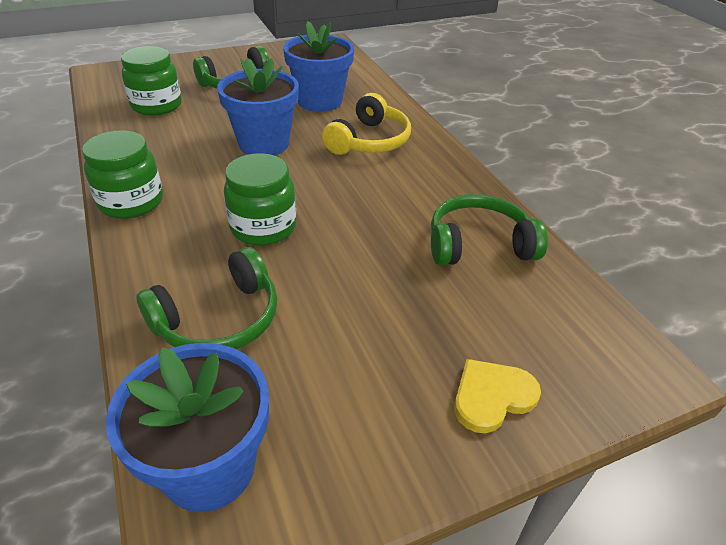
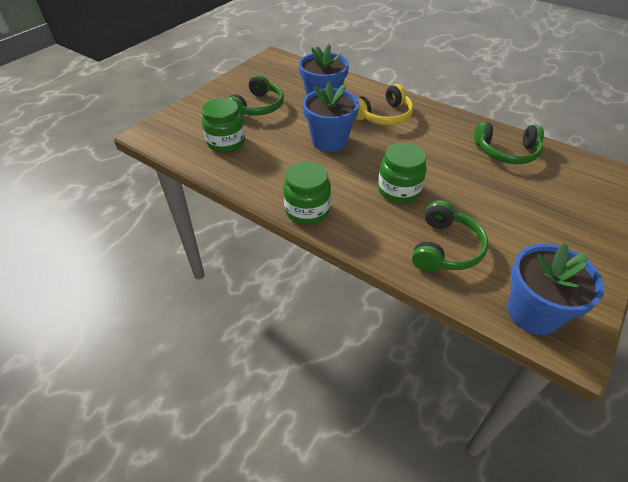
camera: 30 degrees left, 5 degrees up
(369, 141) = (383, 116): yellow headphones -> yellow headphones turned 60 degrees clockwise
(479, 244) = (506, 152): green headphones -> green headphones turned 135 degrees counterclockwise
(492, 396) = (593, 220): yellow heart -> none

